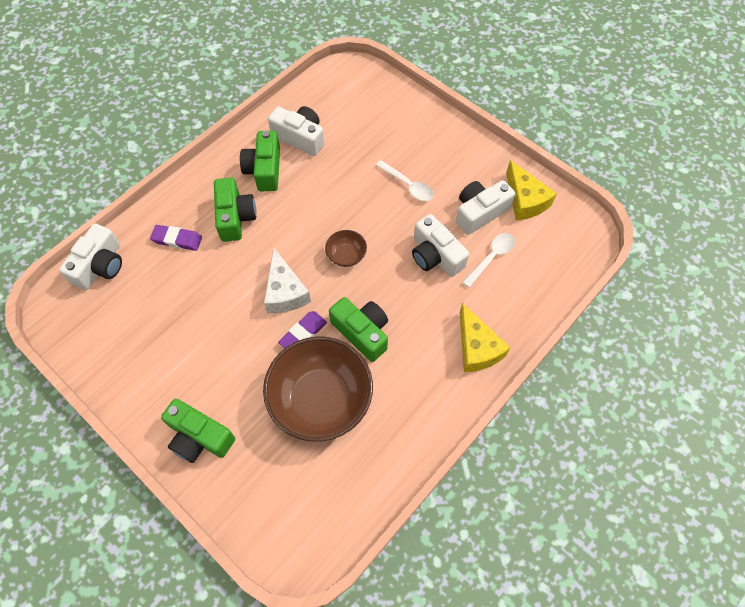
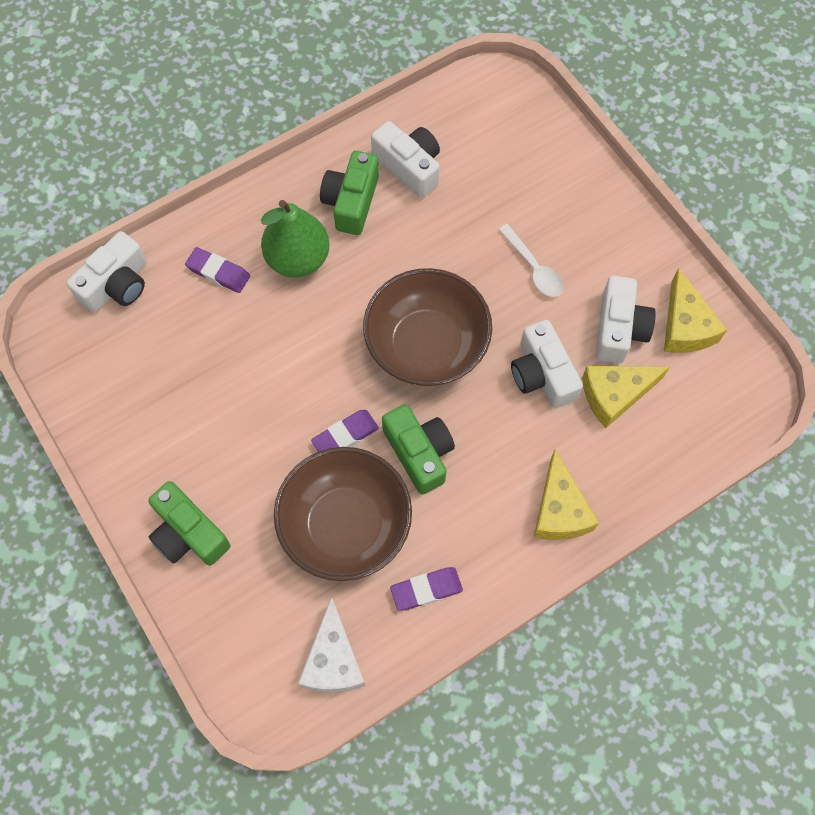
camera: 15 degrees right, 5 degrees up
(235, 217) = (298, 259): green camera -> green pear
(285, 292) = (336, 375): white cheese -> white cheese (333, 660)
(346, 255) = (426, 345): brown bowl -> brown bowl, size x2.29
(395, 432) = (426, 590): none -> purple eraser
(480, 212) = (618, 329): white camera -> white camera turned 120 degrees clockwise
(491, 257) = (615, 395): white spoon -> yellow cheese

